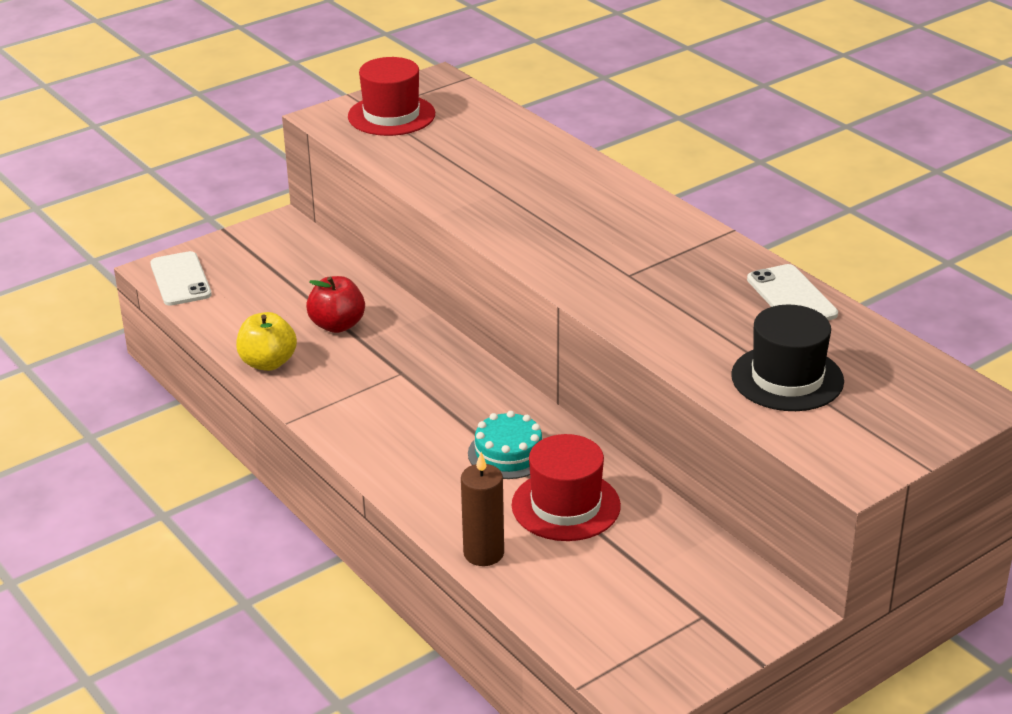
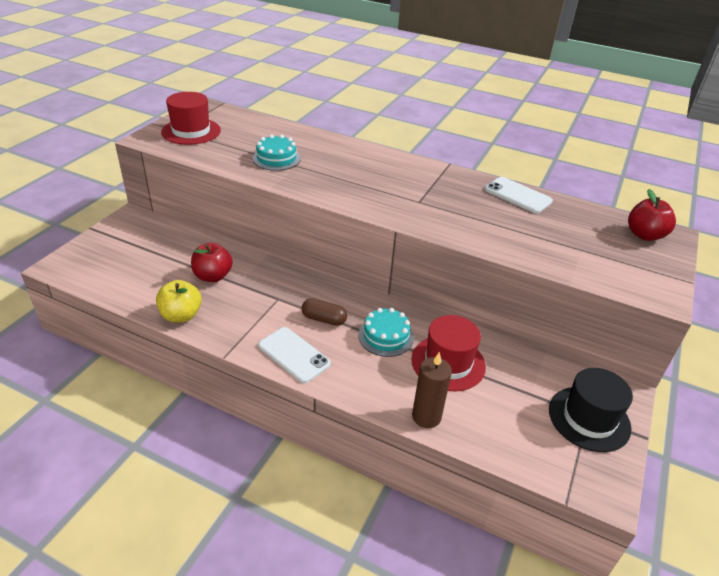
camera: 30 degrees left, 5 degrees up
(180, 279) = (79, 270): white phone -> white phone (294, 355)
(442, 412) = (324, 319): none -> brown capsule
(478, 176) = (276, 158): none -> turquoise cake
(787, 378) = (566, 245): black hat -> black hat (589, 418)
(934, 393) = (644, 235): none -> red apple

